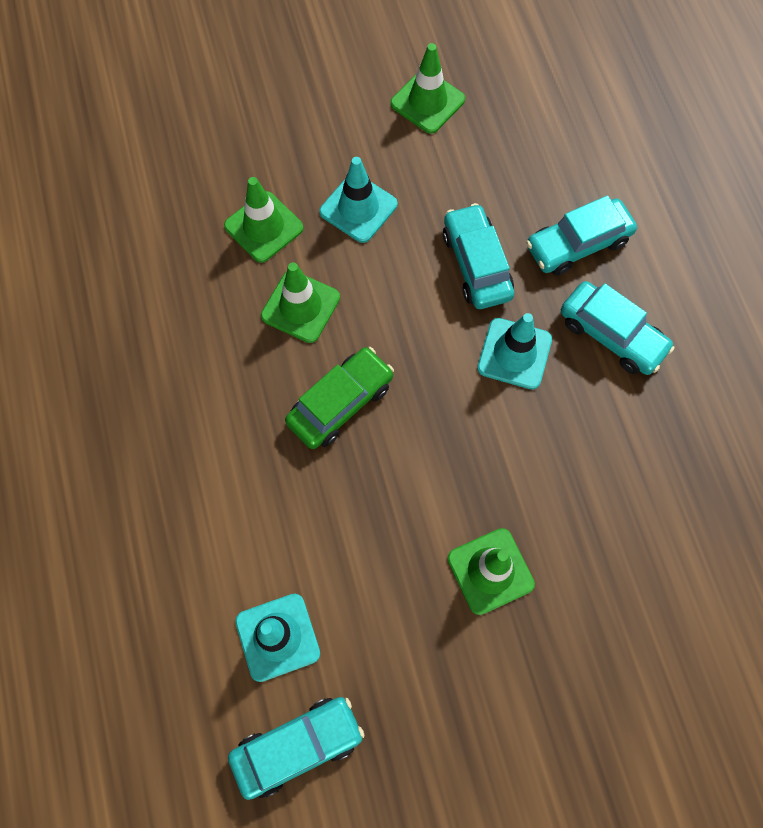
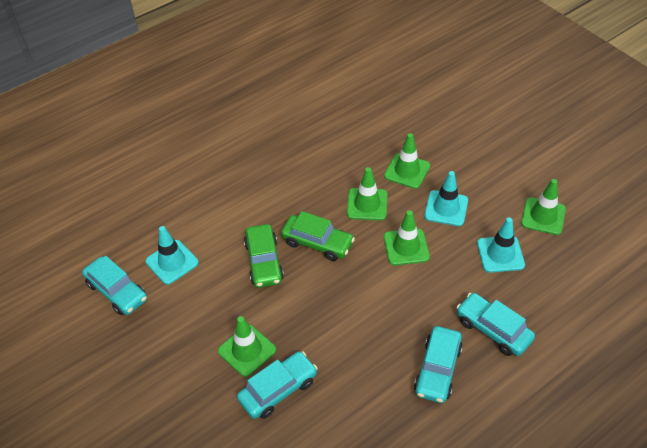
camera: 70 degrees right, 20 degrees down
(341, 493) = (263, 262): none -> green car
(402, 288) = (406, 247): none -> green traffic cone
(476, 264) = (444, 279): turquoise car -> turquoise car (278, 390)
(514, 353) = (394, 318): turquoise traffic cone -> turquoise traffic cone (500, 254)

